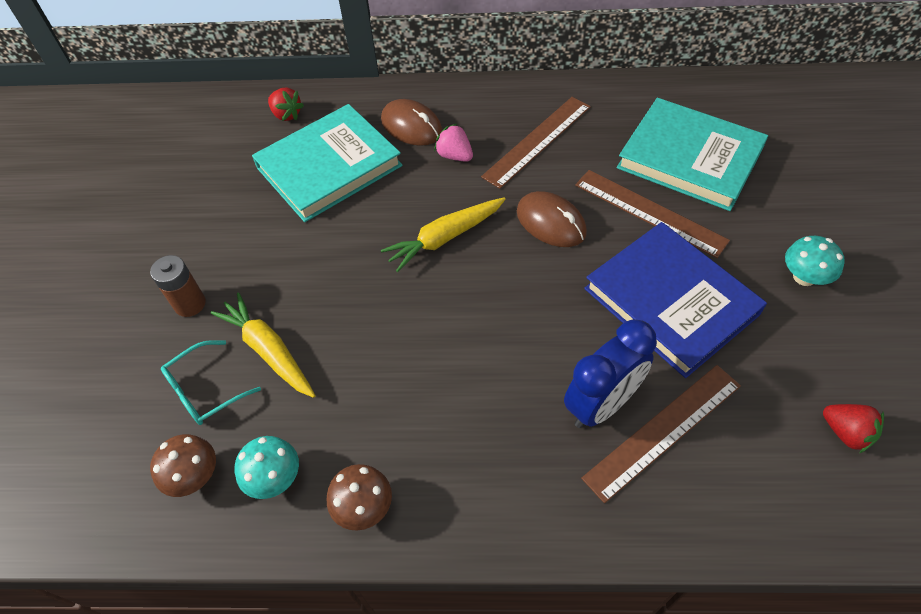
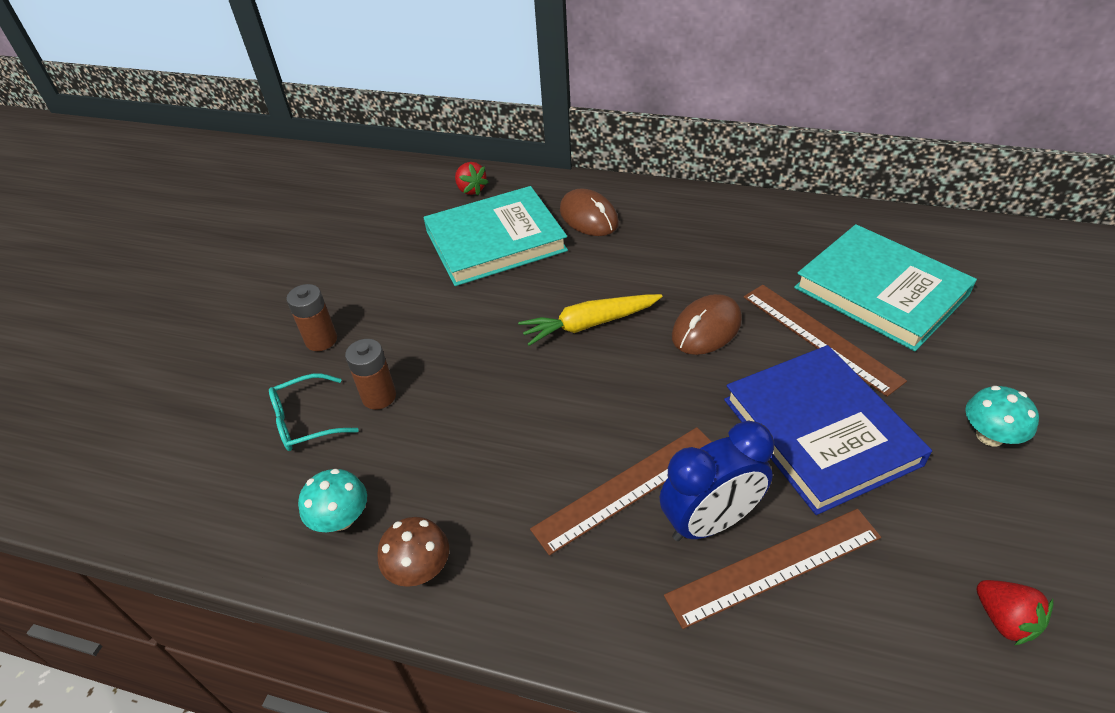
camera: 15 degrees right, 10 degrees down
(194, 476) = (266, 499): brown mushroom -> none
(268, 350) = (379, 396): yellow carrot -> brown battery
(455, 156) = (624, 250): pink strawberry -> none
(537, 141) = (715, 249): brown ruler -> brown ruler (627, 488)
(551, 222) = (706, 328): brown mouse -> brown mouse turned 75 degrees clockwise

